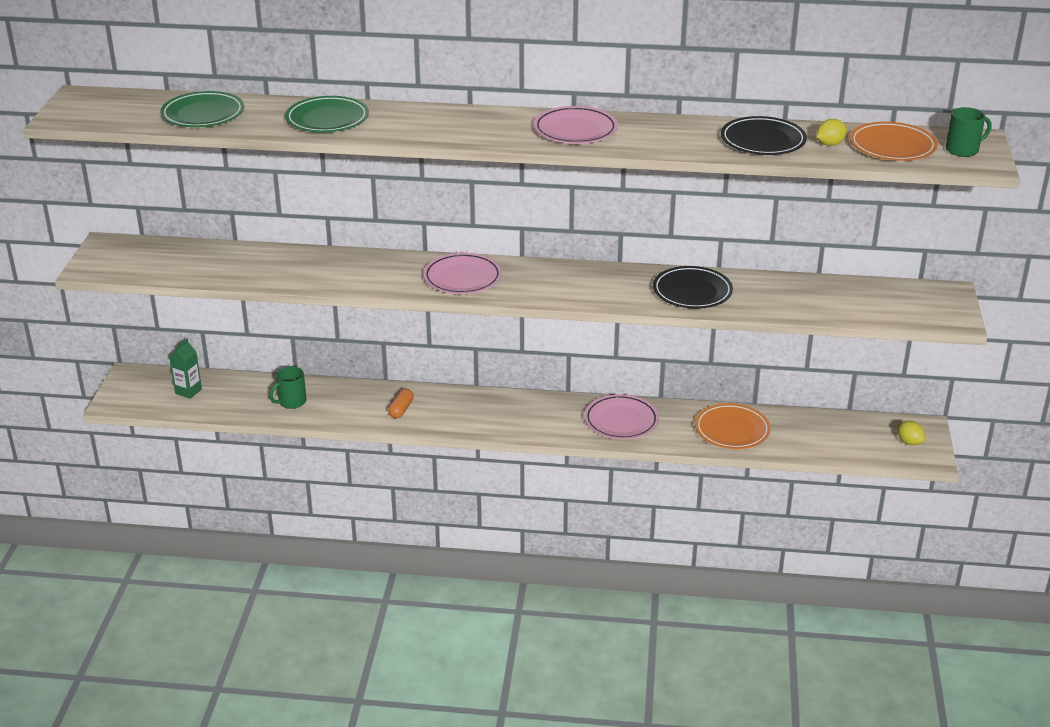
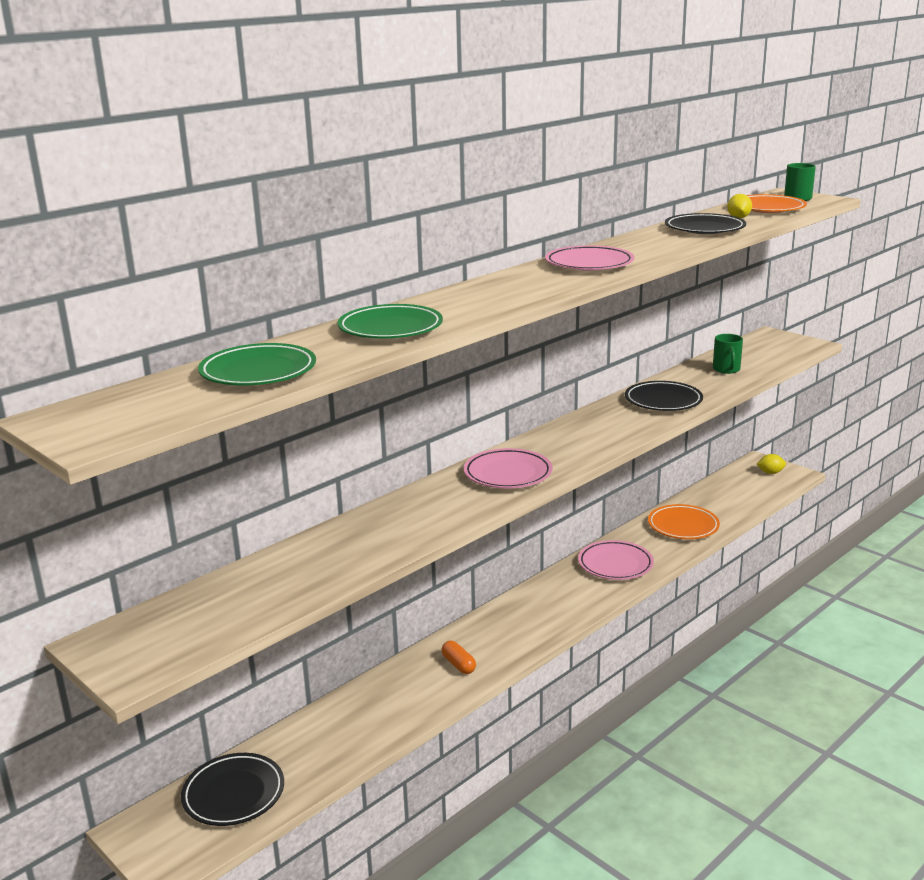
camera: 50 degrees left, 10 degrees down
(188, 391) = (233, 794): green carton -> black plate
(291, 402) = (355, 727): green mug -> green mug (726, 369)

